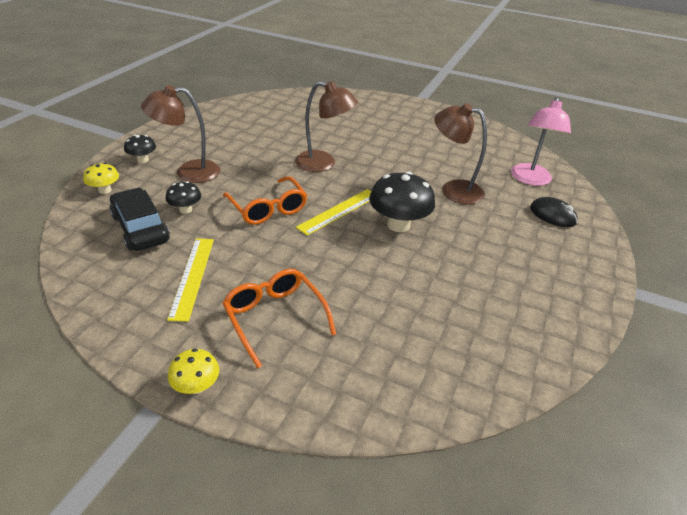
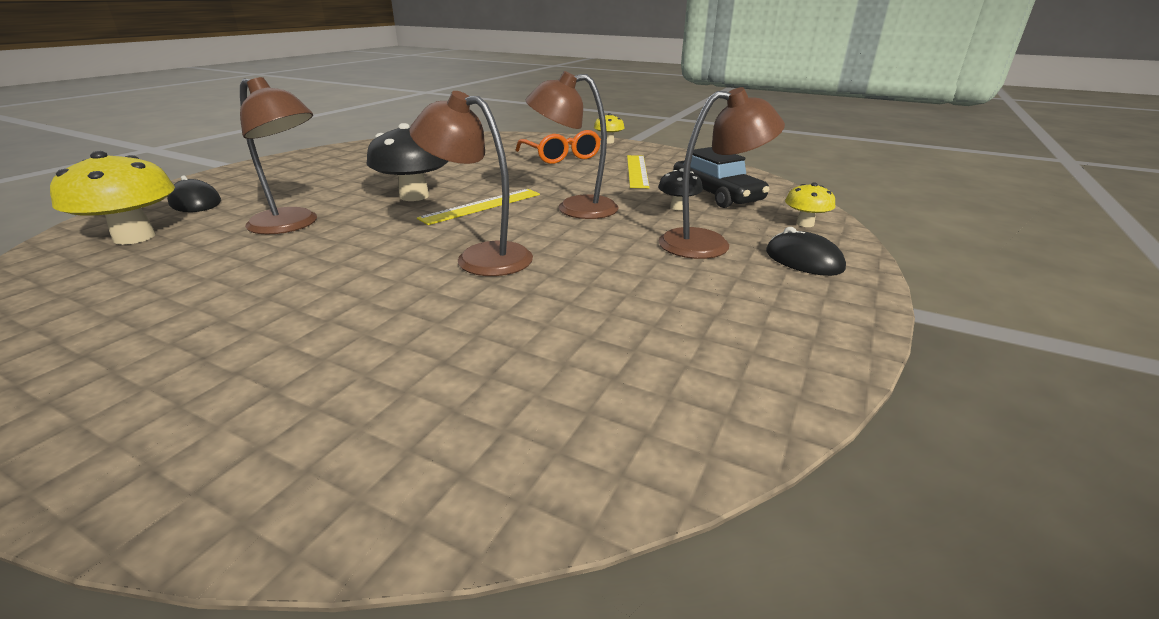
camera: 175 degrees left, 10 degrees down
(143, 160) = (803, 260): black mushroom -> black mouse
(268, 208) = (574, 208): orange glasses -> brown lamp
(530, 179) = (134, 237): pink lamp -> yellow mushroom

